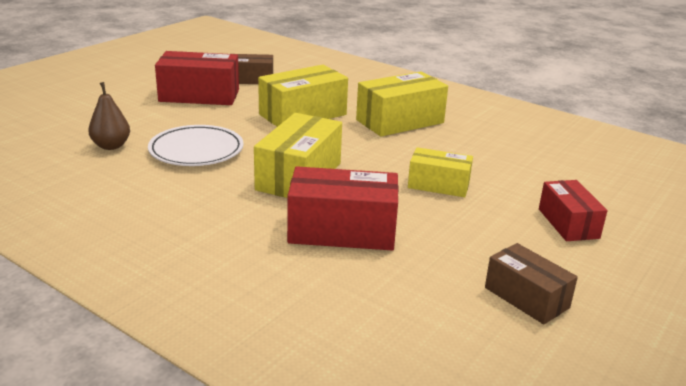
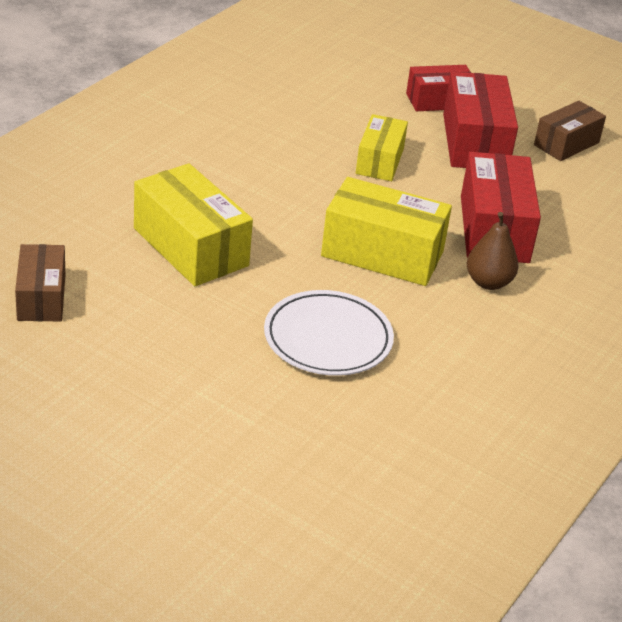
camera: 95 degrees left, 10 degrees up
(111, 146) = (329, 420): brown pear -> brown pear (488, 282)
(199, 95) = (120, 350): red box -> red box (475, 142)
(400, 121) = (205, 169): yellow box -> none

